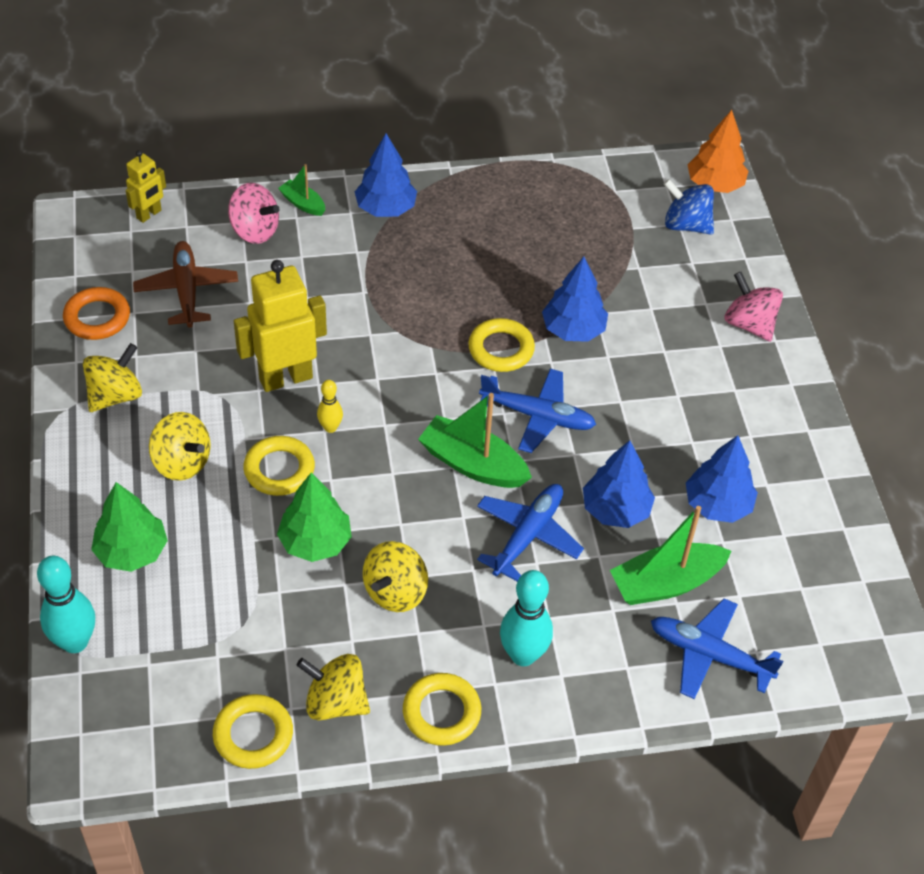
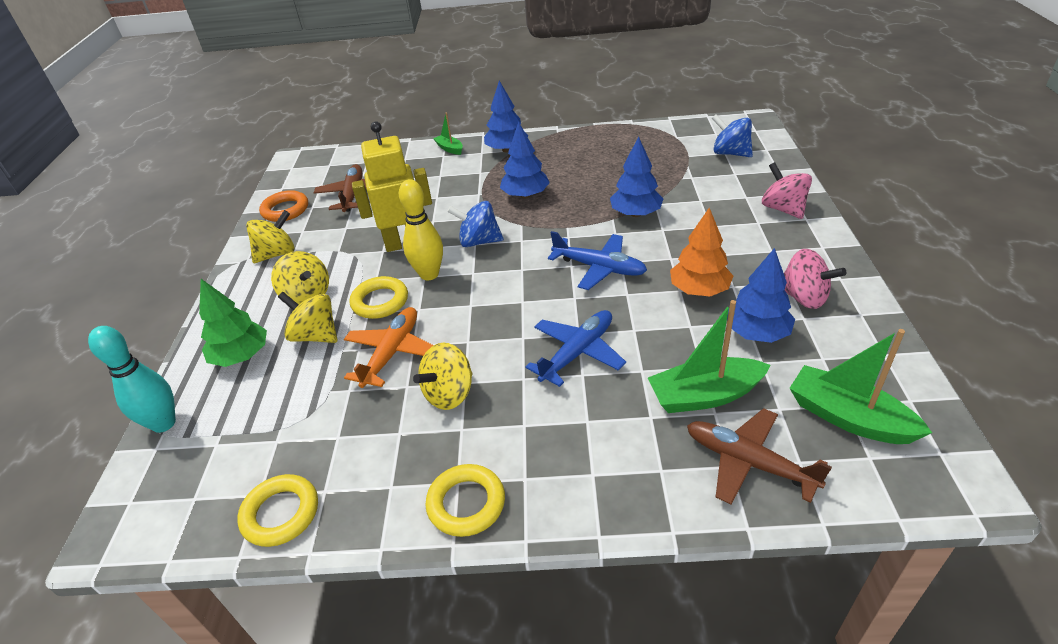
camera: 15 degrees right, 10 degrees down
(149, 214) = (345, 156): yellow robot -> none
(254, 231) = (412, 163): pink spinning top -> pink spinning top (803, 297)
(315, 542) = (392, 353): green tree -> orange plane
(330, 427) = (429, 274): yellow bowling pin -> yellow bowling pin, size x1.84
(335, 702) = (367, 487): yellow spinning top -> yellow spinning top (315, 335)
(382, 375) = (479, 241): none -> blue spinning top
(472, 464) = (538, 299): green boat -> green boat (848, 417)
(501, 349) = (576, 226): yellow ring -> none
(523, 655) = (557, 453): turquoise bowling pin -> none
(615, 510) = (660, 335): blue tree -> blue tree (525, 195)
(710, 655) = (749, 463): blue plane -> brown plane
(714, 184) = (753, 131): orange tree -> orange tree (699, 290)

